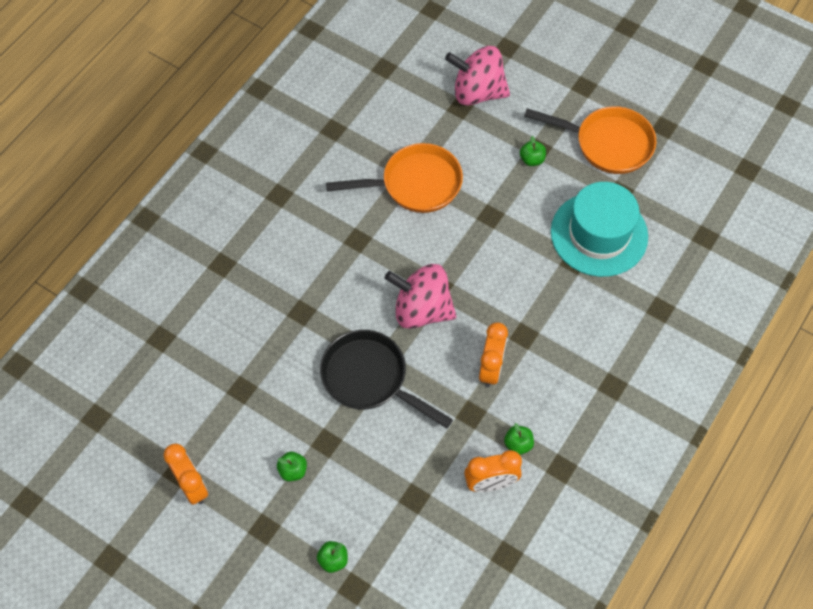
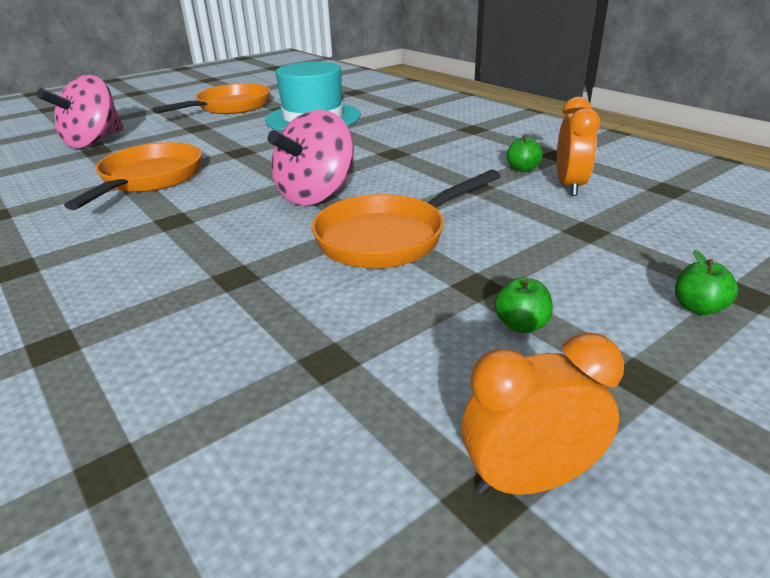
camera: 70 degrees left, 30 degrees down
(370, 378) = (389, 238): black pan -> orange pan
(491, 369) = (422, 170): orange clock -> none
(532, 160) = (204, 130): green apple -> none

